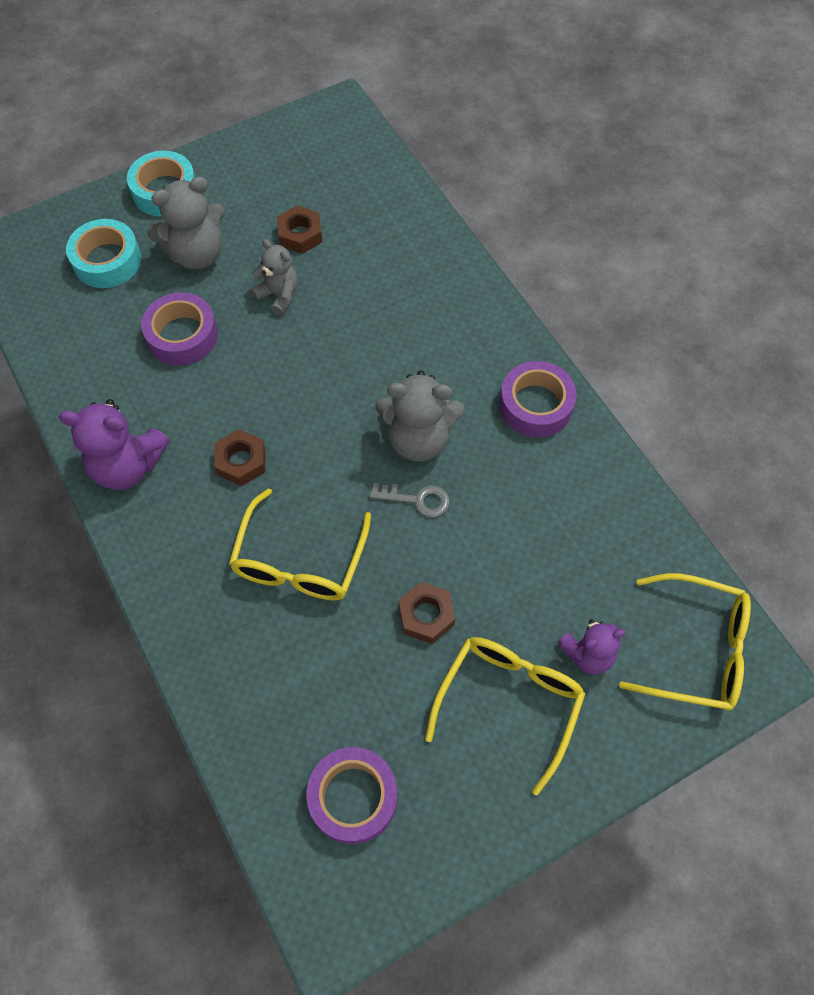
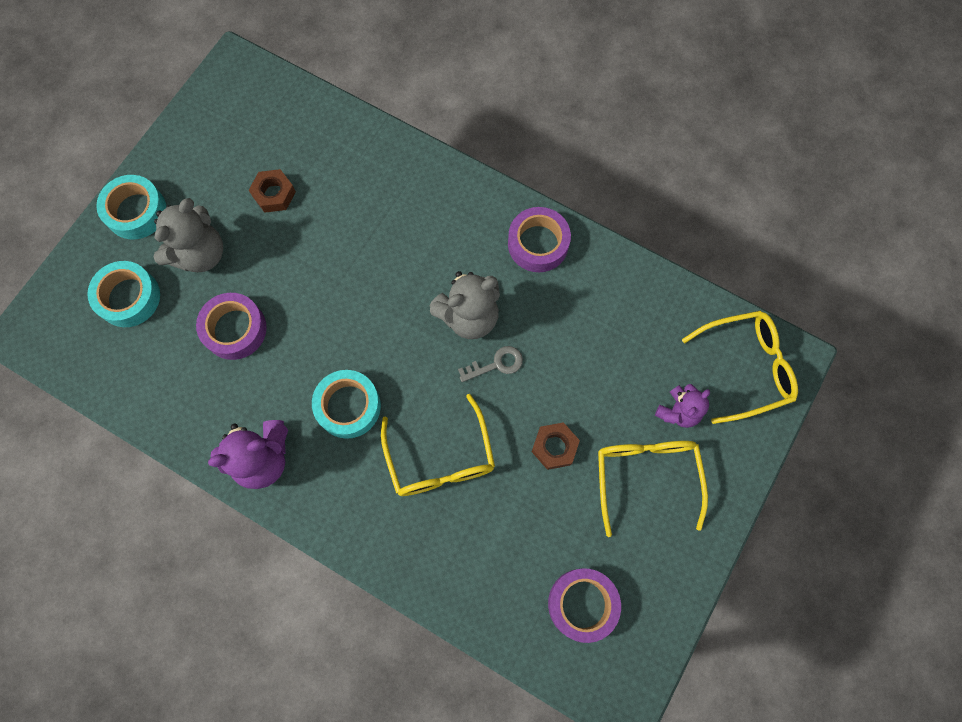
camera: 30 degrees left, 10 degrees up
(241, 461) = (348, 406): brown nut -> turquoise tape
(279, 295) = (290, 255): grey teddy bear -> none

